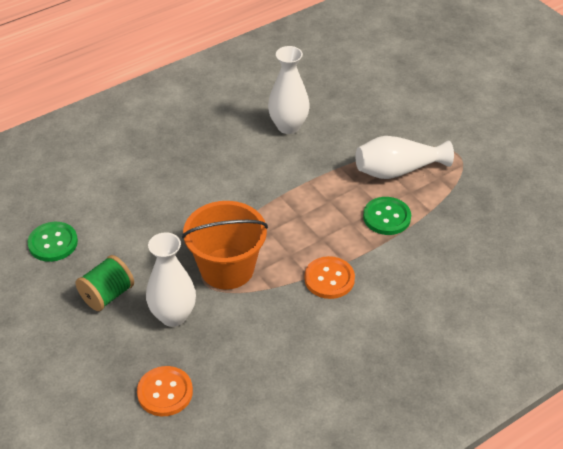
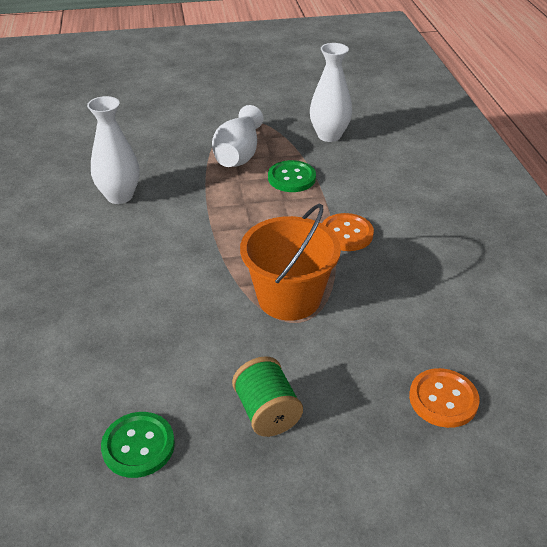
camera: 65 degrees left, 5 degrees down
(173, 316) = (333, 360): white vase -> white vase (329, 135)

